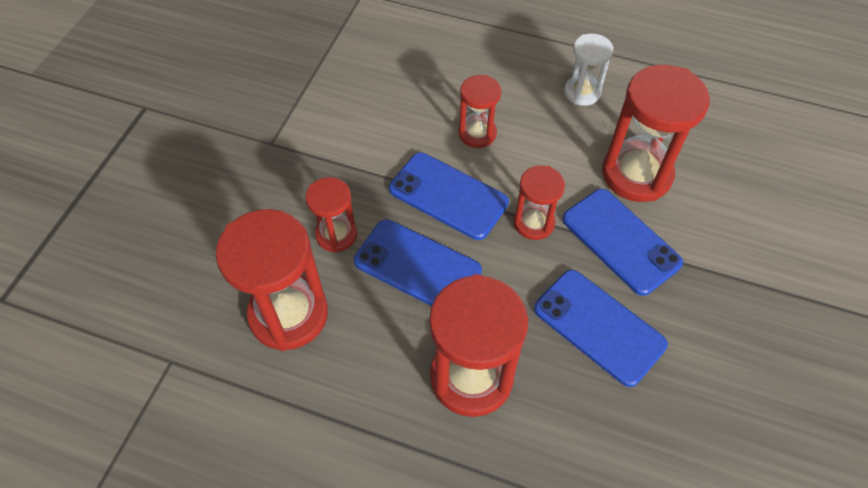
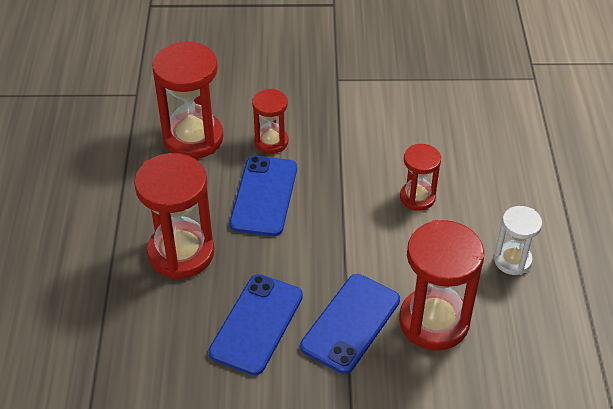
camera: 70 degrees right, 10 degrees down
(448, 196) = (340, 196): blue phone -> none
(533, 223) = (340, 258): red hourglass -> none

